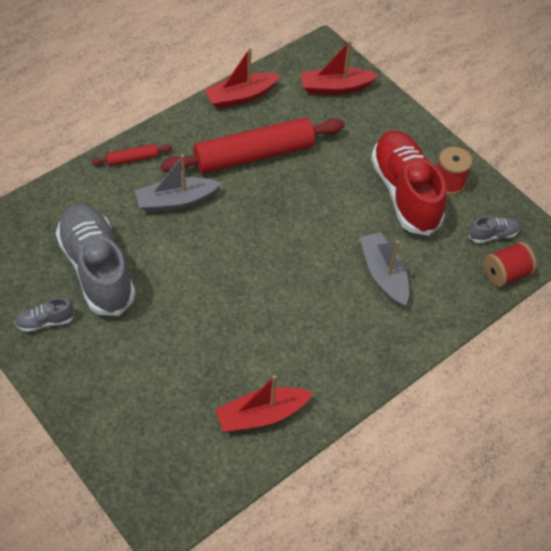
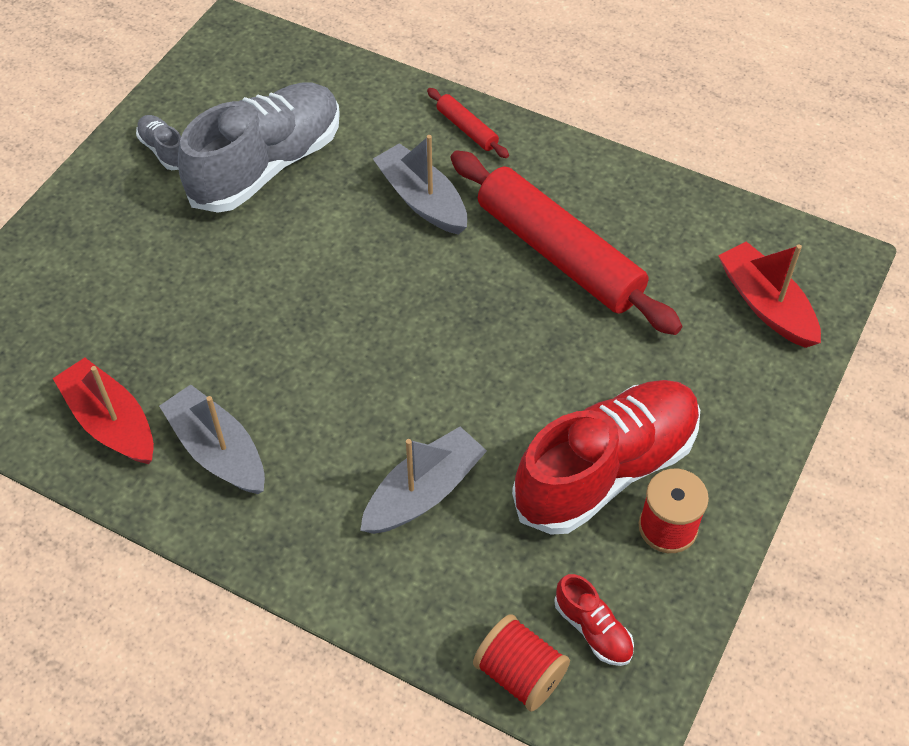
camera: 70 degrees right, 0 degrees up
(241, 96) = (661, 198): red boat -> none
(310, 364) = (218, 451): none -> grey boat
(492, 235) = (593, 629): grey shoe -> red shoe

